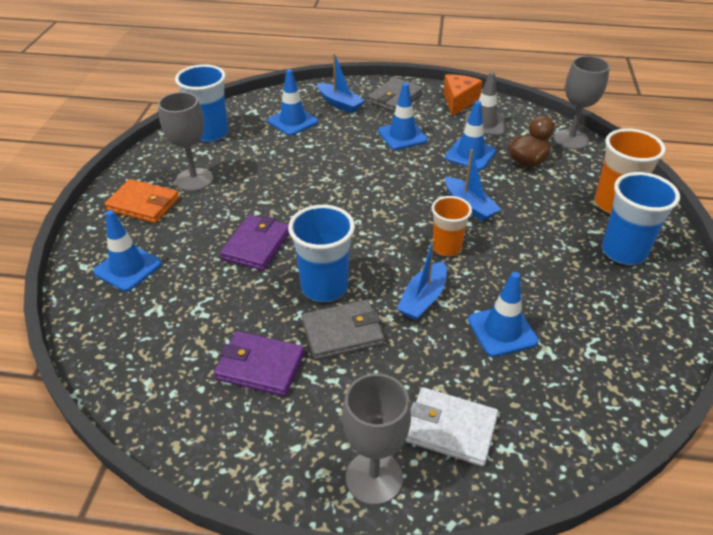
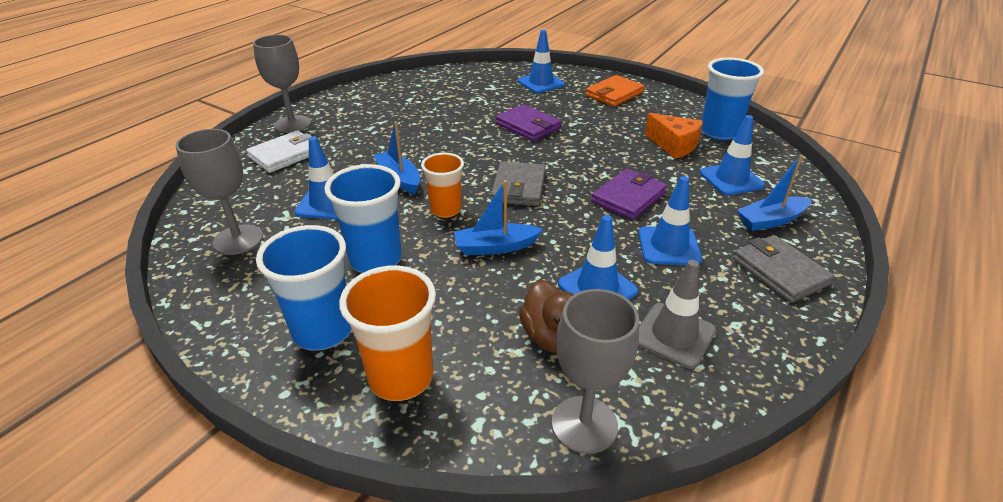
camera: 115 degrees right, 5 degrees down
(194, 180) = (638, 115): grey goblet -> grey goblet (238, 240)
(260, 366) = (408, 109): purple wallet -> purple wallet (628, 197)
(324, 287) = (455, 142): blue cup -> blue cup (375, 260)
(342, 332) = (404, 139): grey wallet -> grey wallet (518, 187)
(458, 101) = (757, 335): orange cheese -> orange cheese (674, 145)

